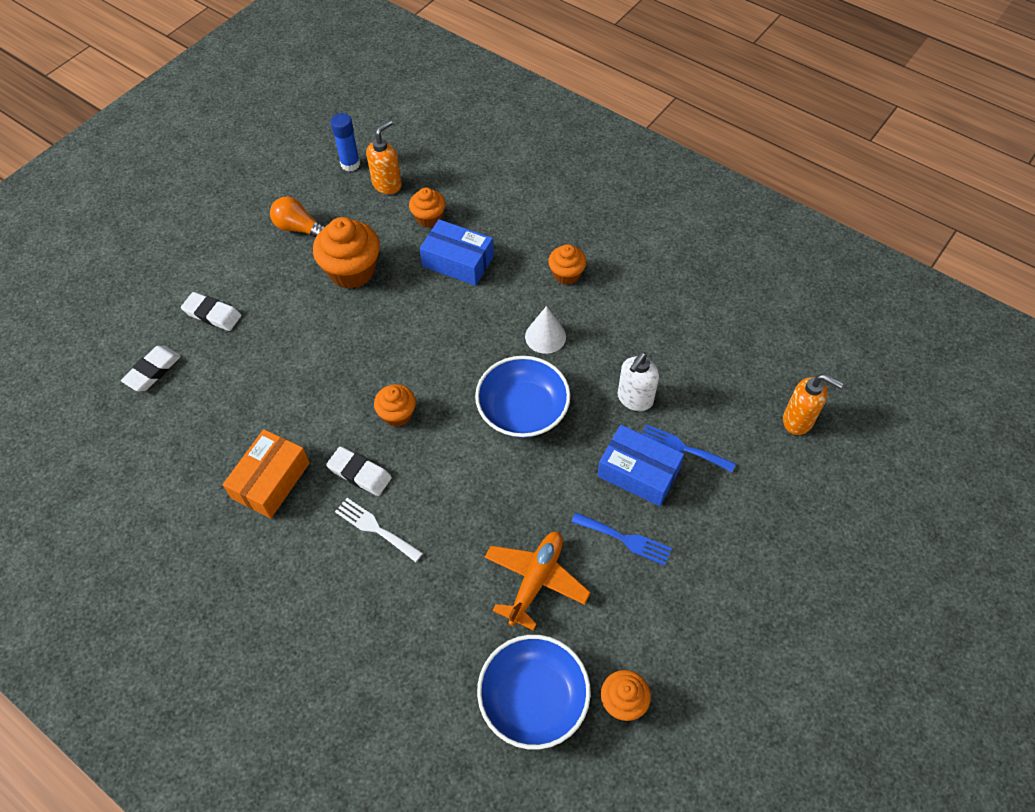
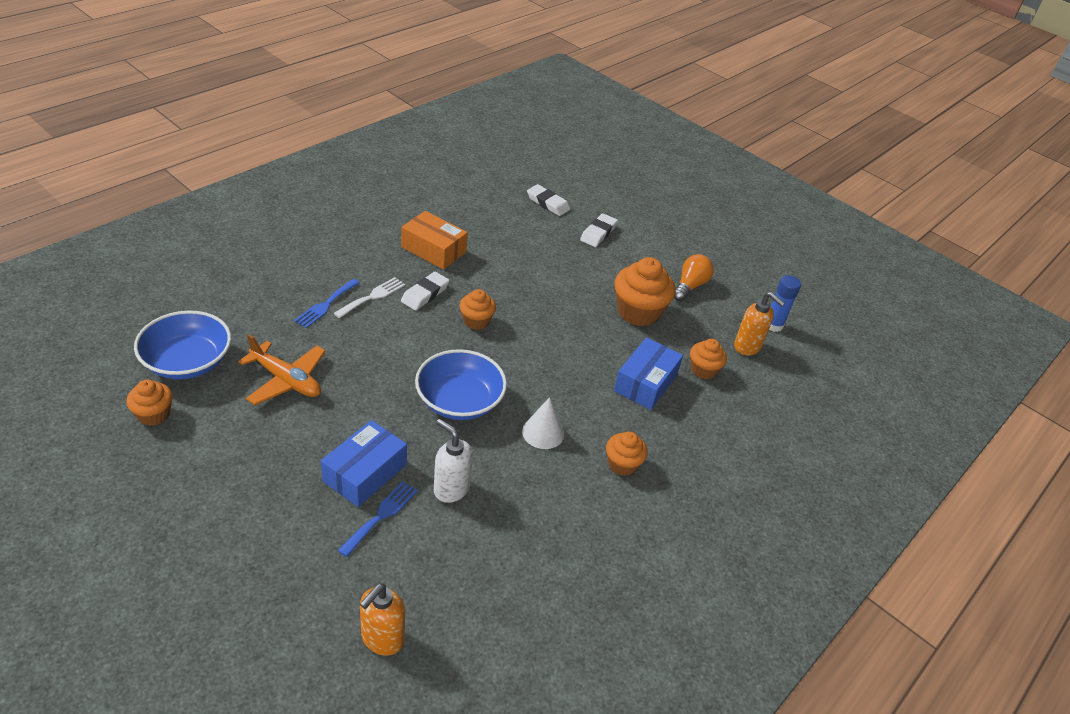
camera: 90 degrees right, 15 degrees down
(625, 539) = (299, 447): blue fork -> blue fork (326, 305)

